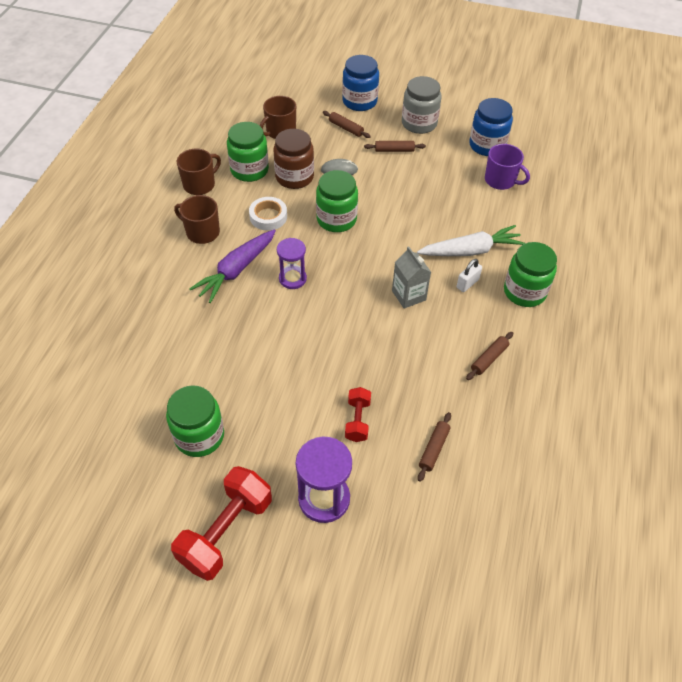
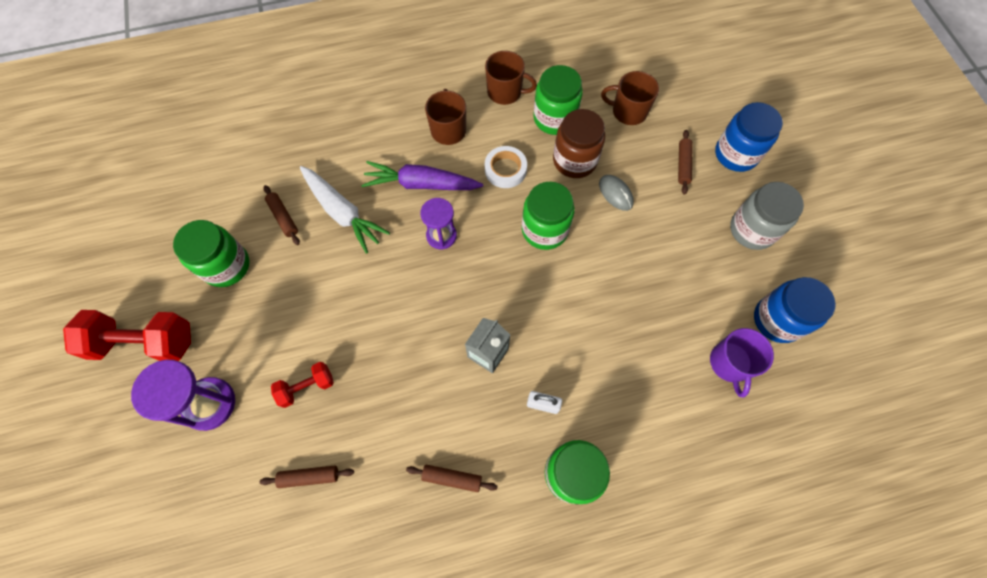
camera: 60 degrees right, 15 degrees up
(394, 150) = (688, 228): brown rolling pin -> brown rolling pin (283, 217)
(470, 251) = (593, 384): white carrot -> white carrot (342, 212)

